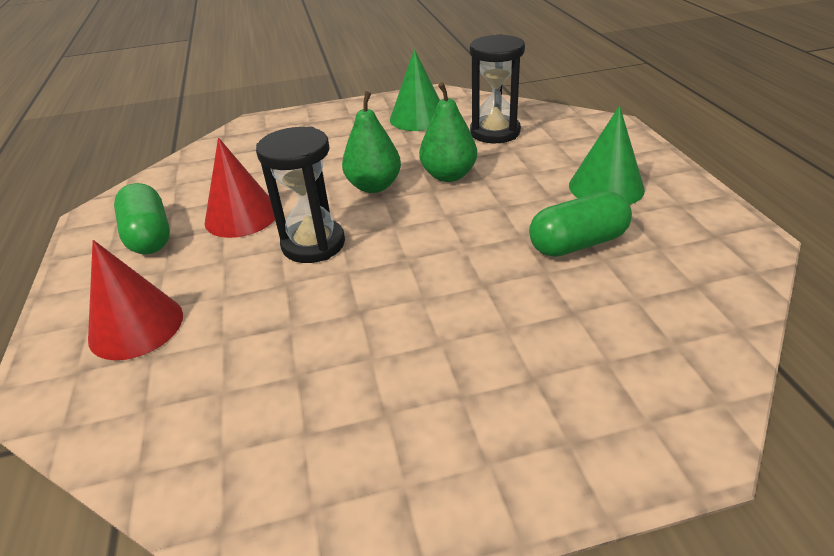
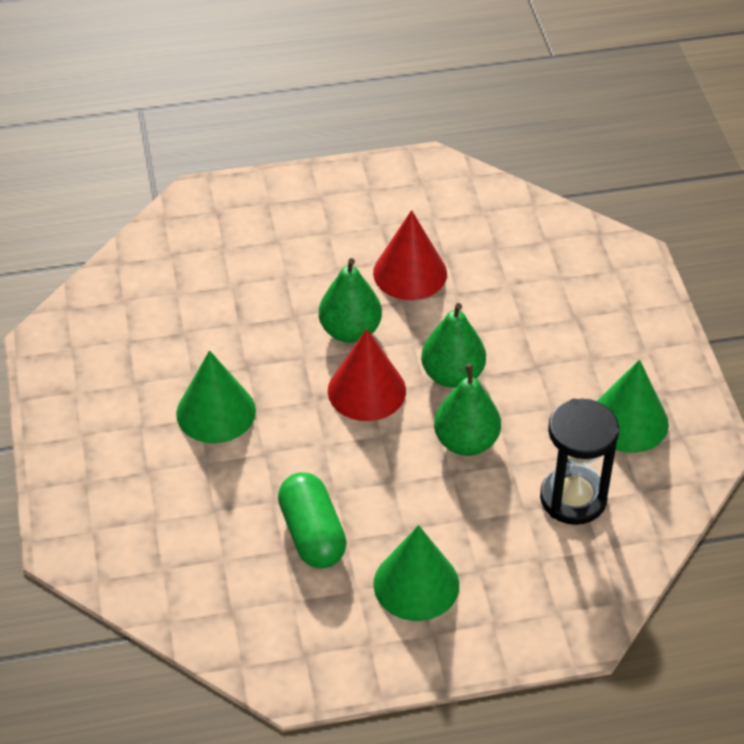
camera: 90 degrees right, 10 degrees up
(136, 326) = (258, 231): red cone -> red cone (366, 390)
(149, 236) = (386, 212): green capsule -> none
(313, 244) = (350, 331): black hourglass -> green pear
(430, 328) = (216, 412): none -> green cone

